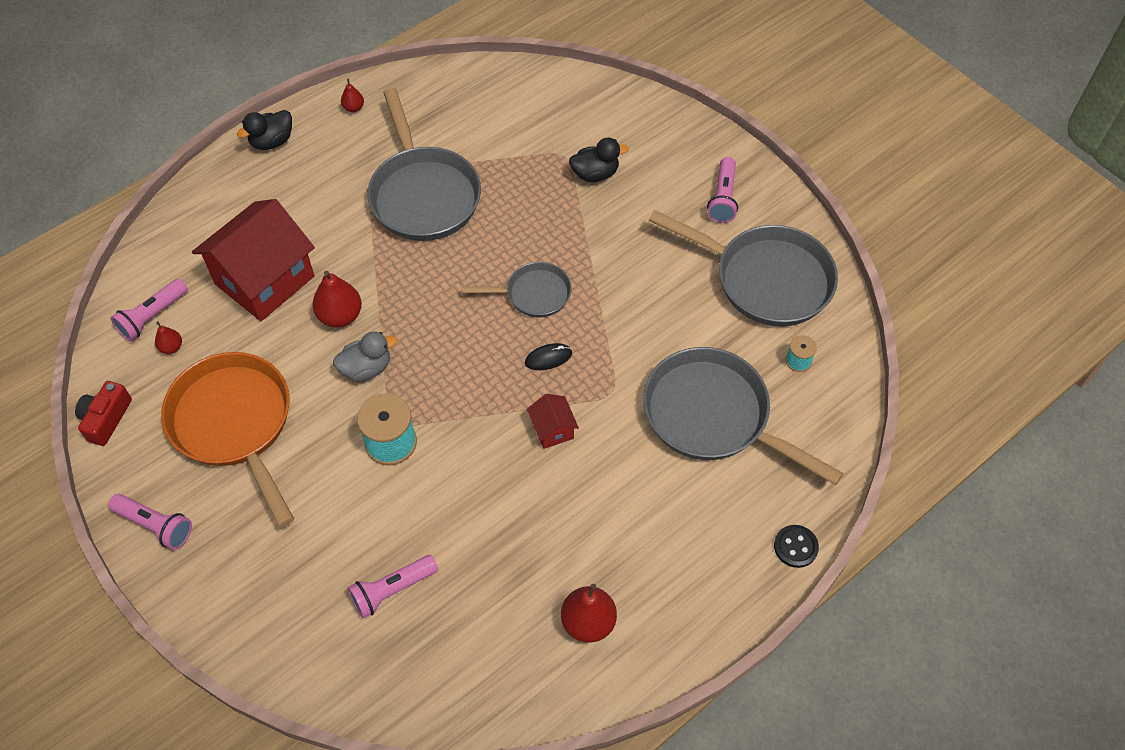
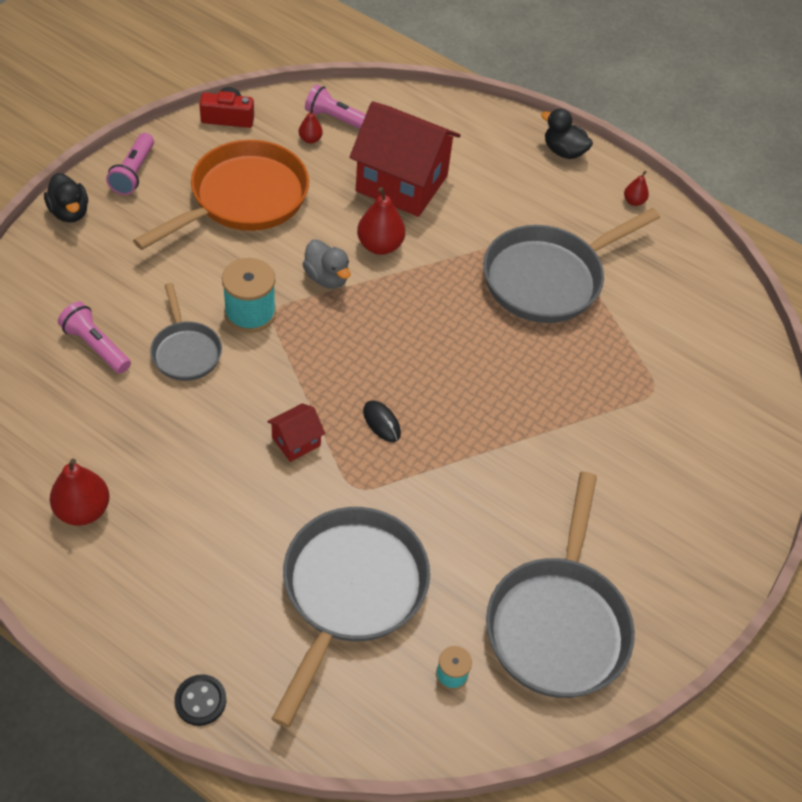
camera: 70 degrees right, 5 degrees down
(533, 294) = (457, 395): grey pan -> grey pan (185, 351)
(595, 174) = (641, 424): black duck -> black duck (69, 212)
(723, 198) = (661, 560): pink flashlight -> none

